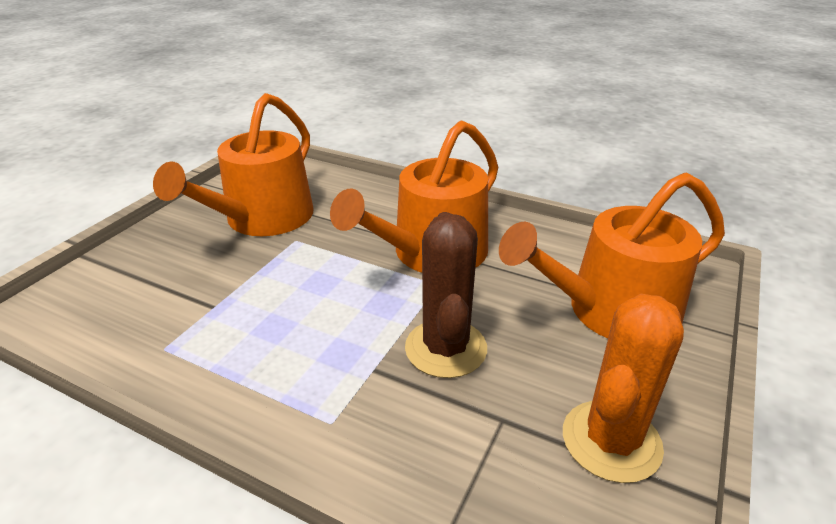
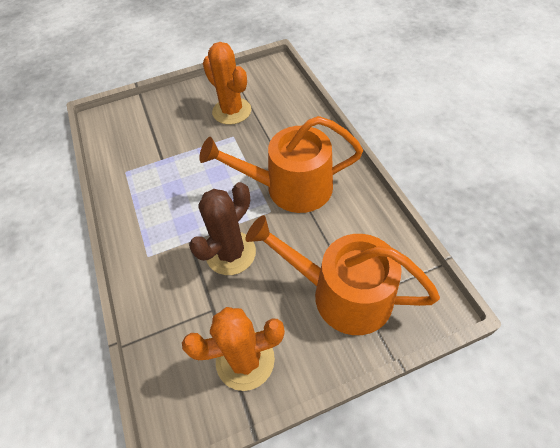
camera: 45 degrees right, 20 degrees up
(263, 219) = (232, 111): orange watering can -> orange cactus

